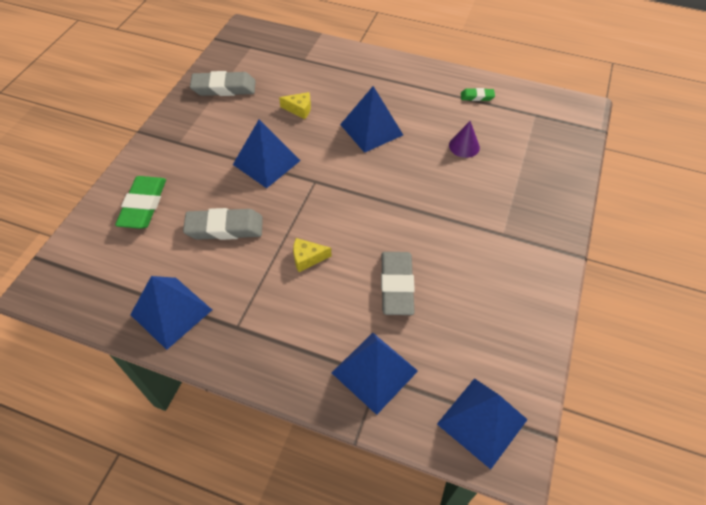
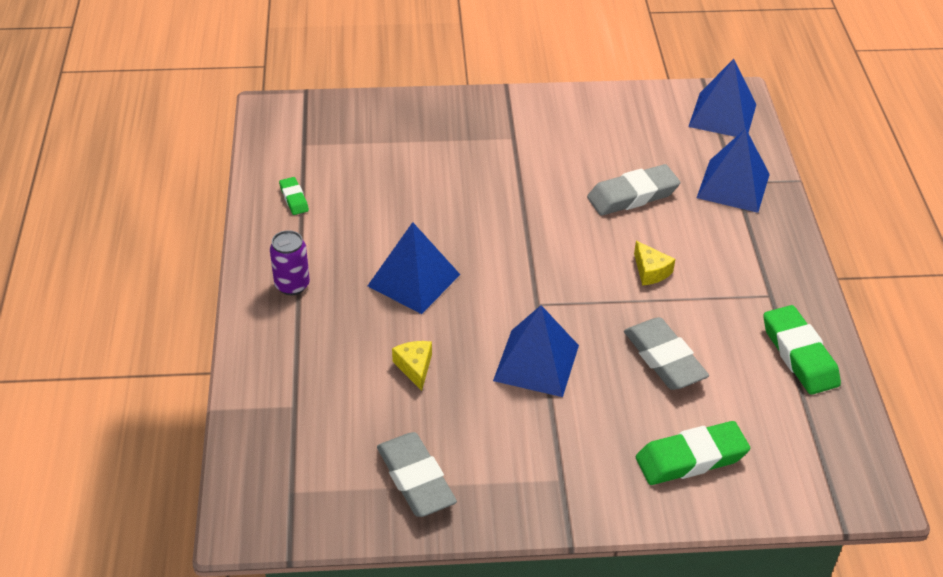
camera: 115 degrees left, 10 degrees down
(171, 312) = (799, 355): blue pyramid -> green eraser
(396, 78) = (292, 285): none -> purple can
(464, 146) = (396, 191): purple cone -> none

